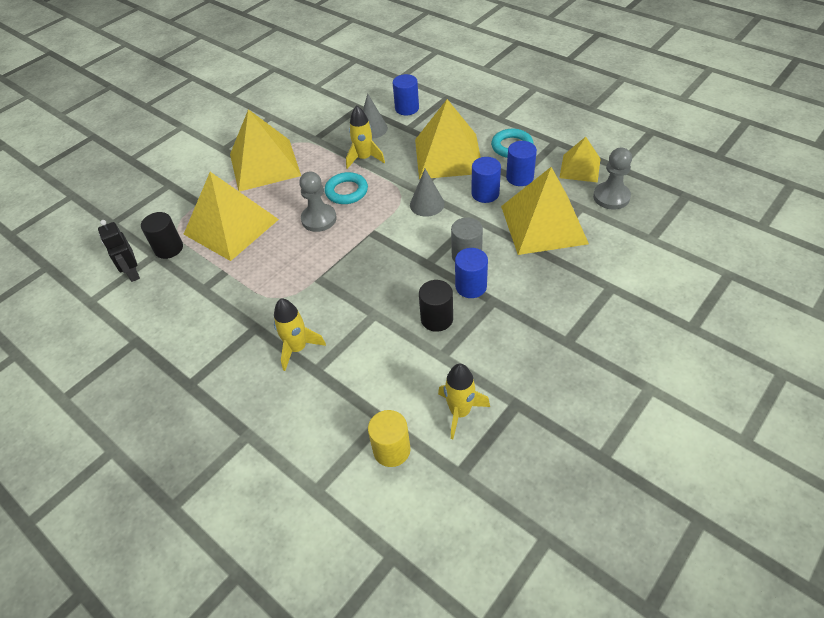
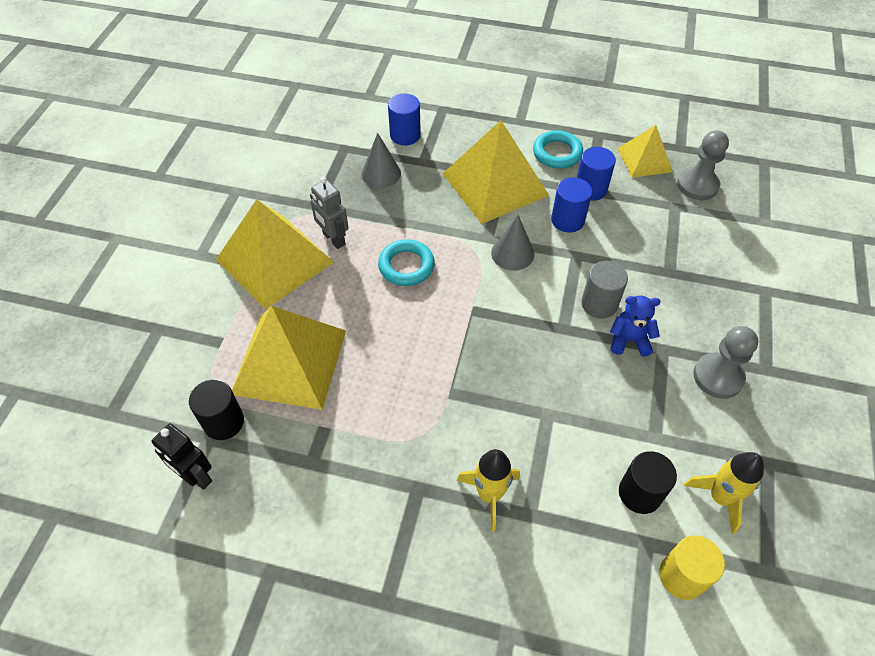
camera: 30 degrees left, 5 degrees up
(311, 161) = (333, 239): none -> grey robot
(319, 219) = (397, 314): grey pawn -> grey pawn (718, 377)
(364, 158) = (398, 215): yellow rocket -> none
(437, 319) = (620, 394): black cylinder -> black cylinder (640, 493)
(471, 286) = (629, 340): blue cylinder -> blue teddy bear
(543, 224) = (652, 239): yellow pyramid -> none

